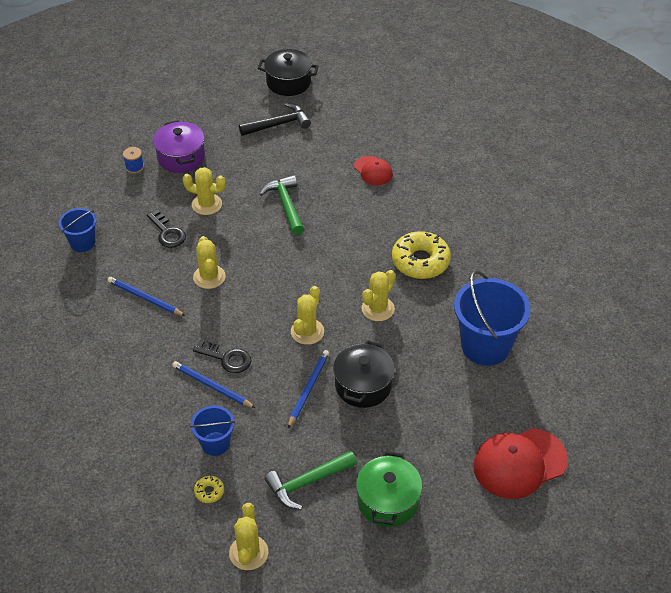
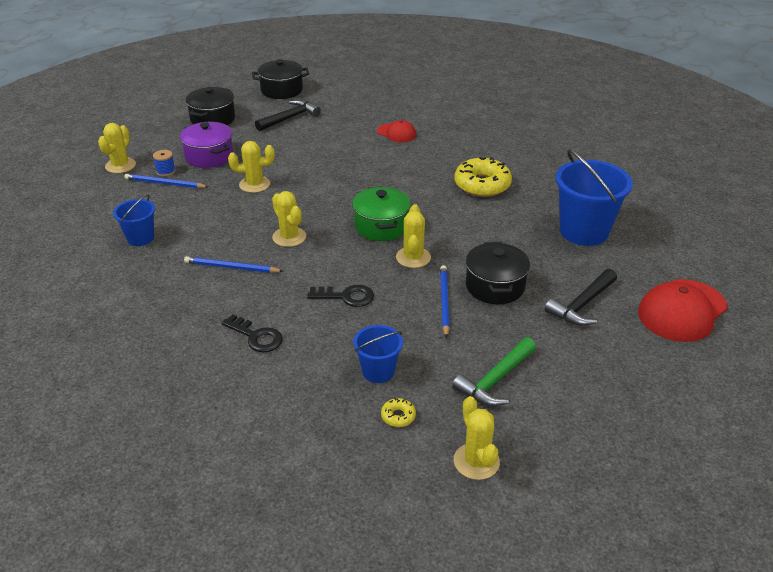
camera: 20 degrees left, 10 degrees down
(167, 233) = (226, 212): black key -> black key (256, 336)
(204, 108) = (213, 119): none -> black pot
(212, 386) = (345, 323): blue pencil -> blue pencil (165, 184)
(286, 204) = (332, 170): green hammer -> none
(378, 309) = (468, 226): yellow cactus -> yellow cactus (120, 165)
(388, 501) = (585, 374): green pot -> green pot (381, 226)
(430, 429) = (582, 305): none -> black hammer

